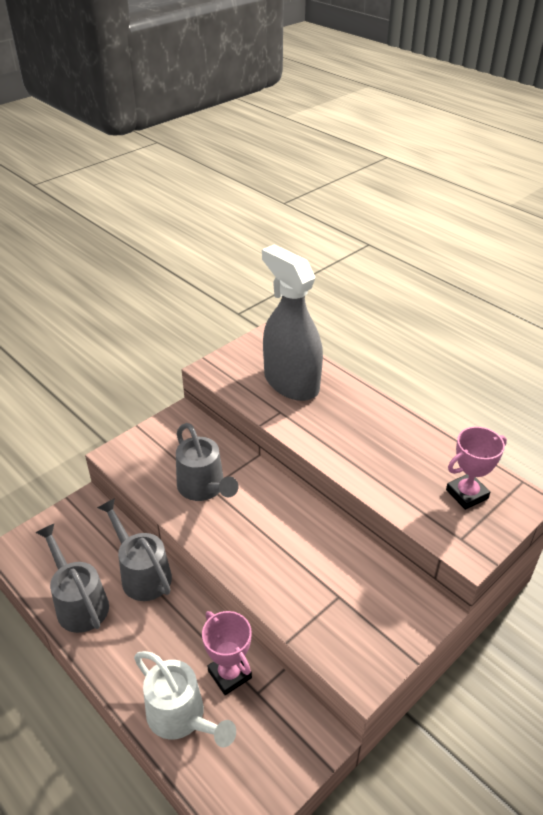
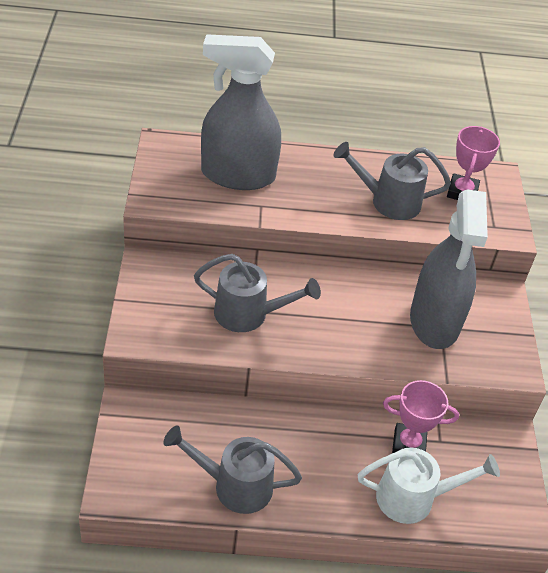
camera: 50 degrees left, 5 degrees up
(142, 573) = (254, 425): grey watering can -> grey watering can (388, 201)
(338, 588) = (434, 321): none -> grey spray bottle

